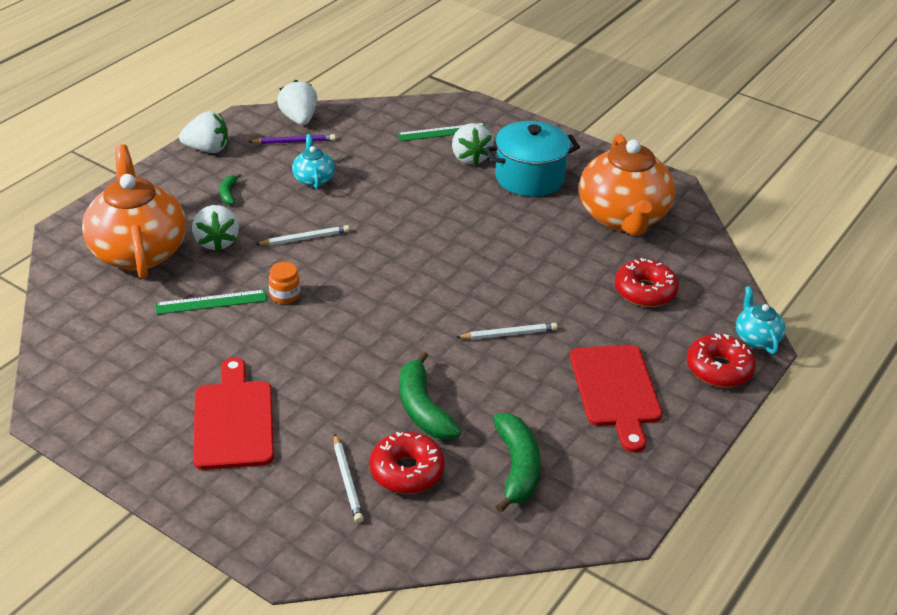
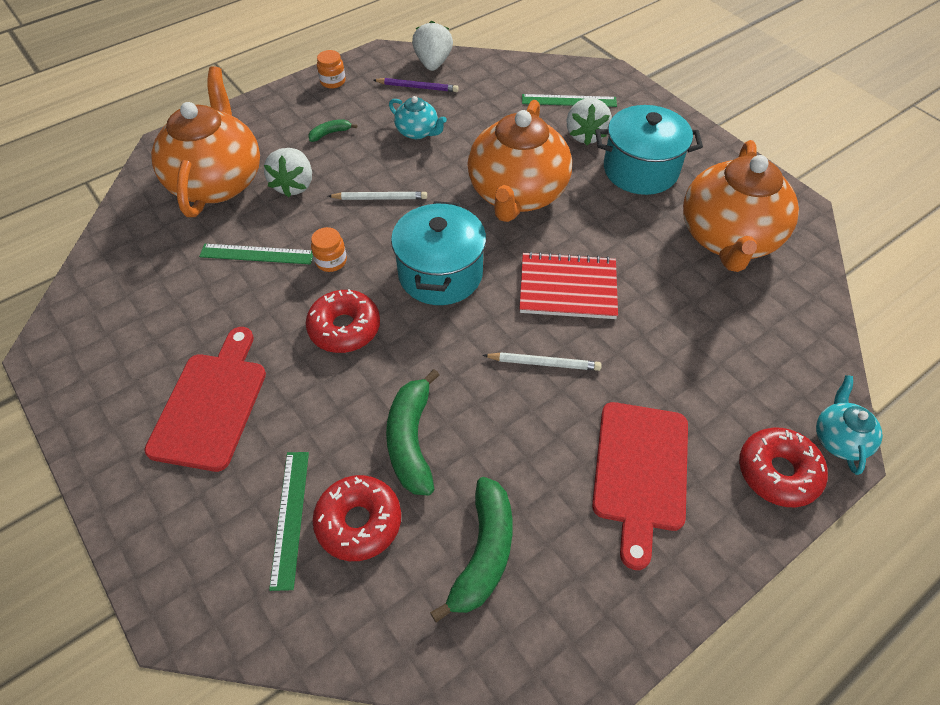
camera: 20 degrees right, 15 degrees up
(207, 149) = (333, 81): white strawberry -> orange jar
(228, 194) = (330, 133): green banana -> green banana turned 45 degrees clockwise
(313, 179) = (418, 132): turquoise teapot -> turquoise teapot turned 120 degrees clockwise
(347, 481) = (290, 517): white pencil -> green ruler
(389, 287) = (440, 274): none -> turquoise pot
(429, 214) = (517, 194): none -> orange teapot
(505, 277) = (568, 288): none -> red notebook
(645, 291) = (721, 341): red donut -> red donut (344, 328)

